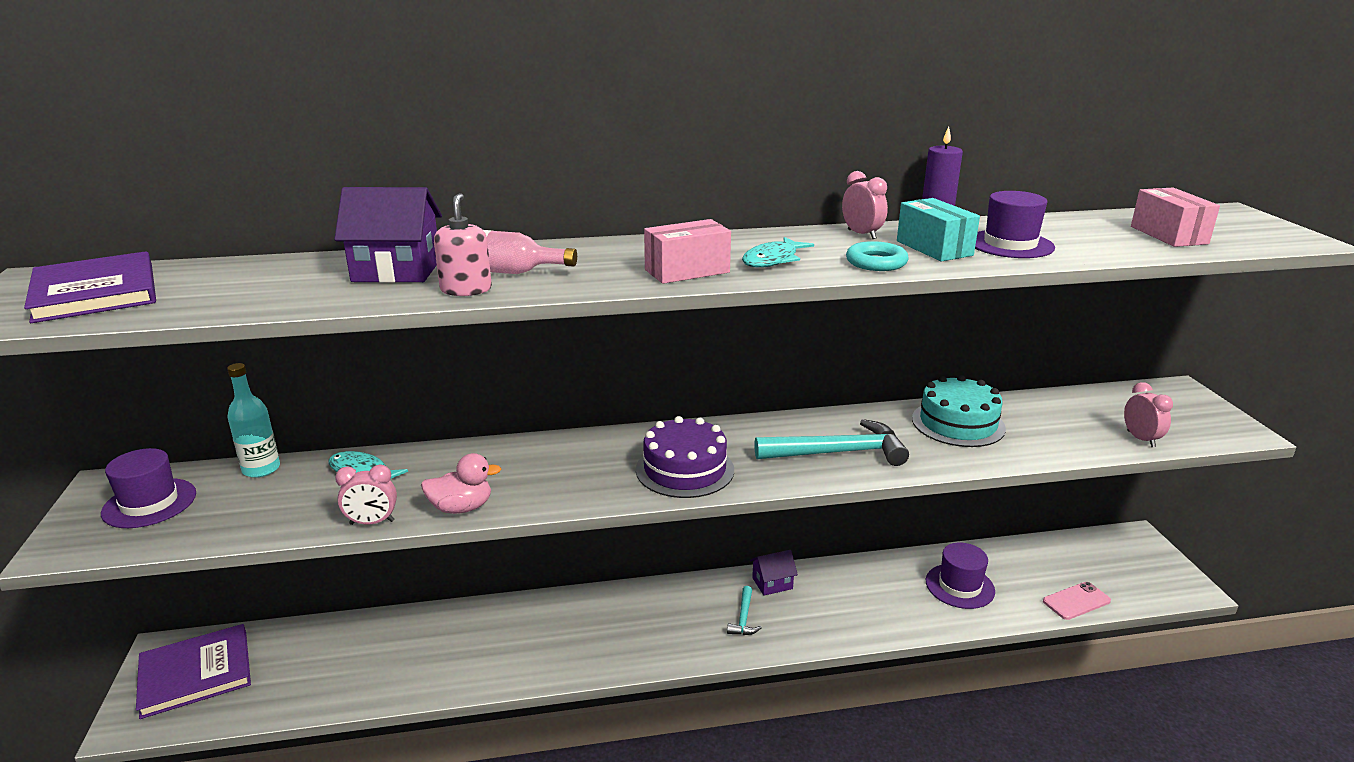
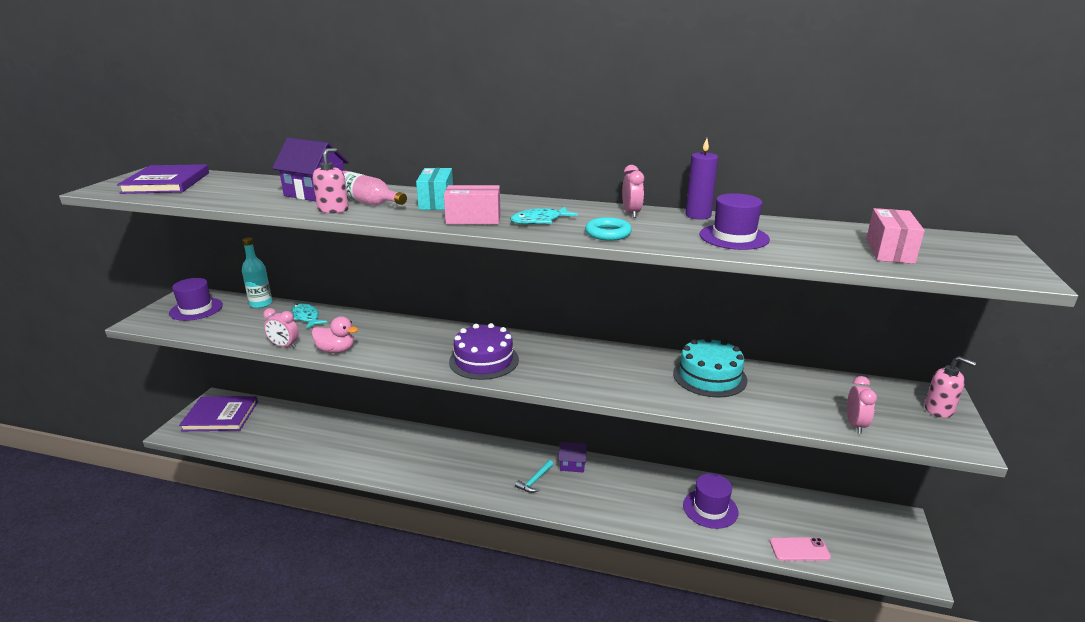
camera: 25 degrees right, 0 degrees up
(838, 452) = (597, 375): turquoise hammer -> none
(934, 248) = (668, 231): turquoise box -> turquoise box (436, 202)
(1191, 403) = (939, 409): none -> pink soap dispenser

